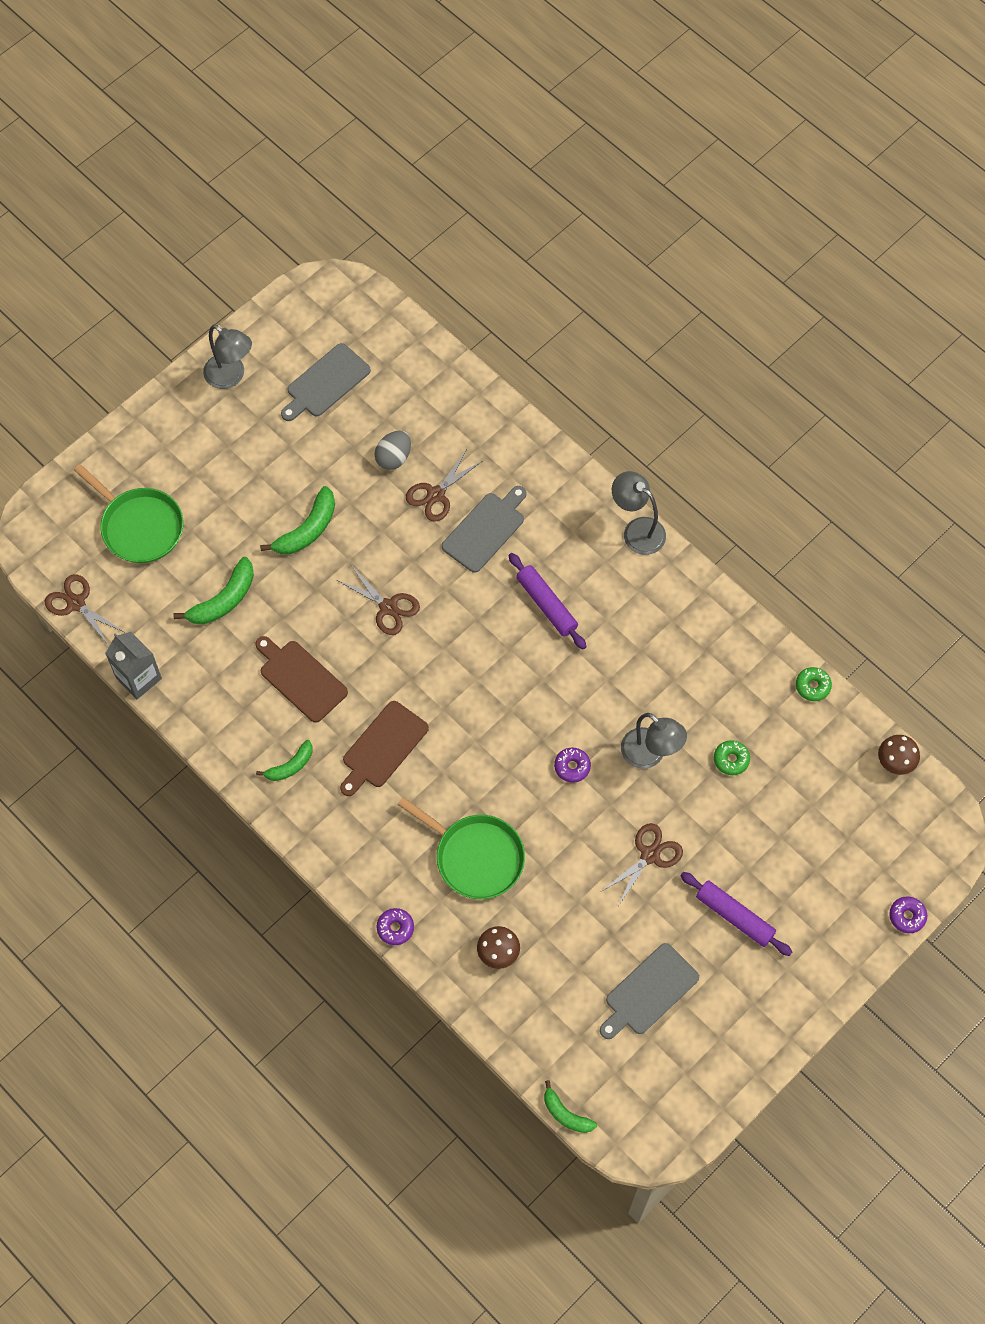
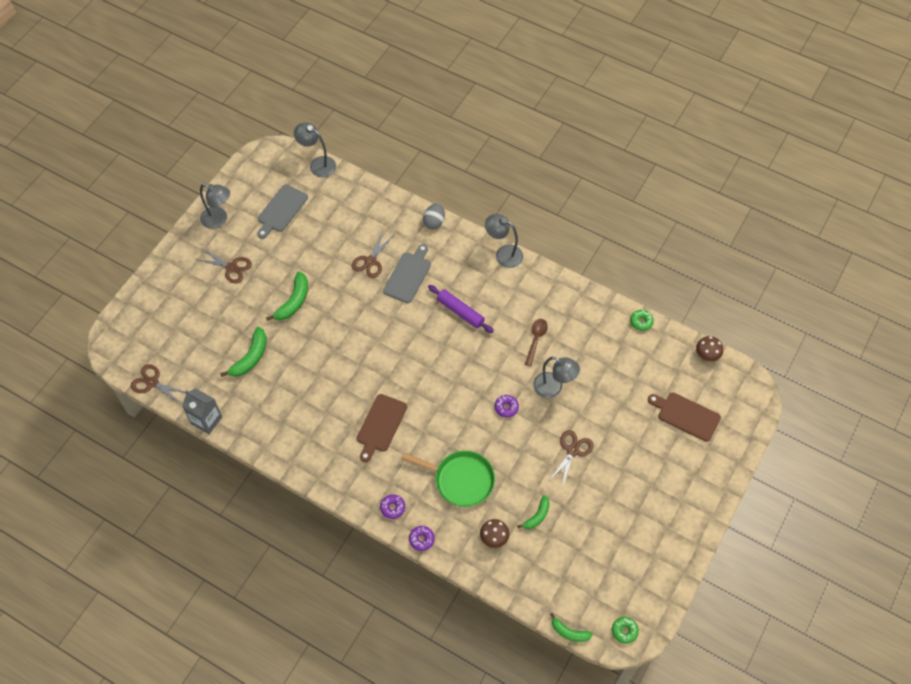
camera: 15 degrees left, 5 degrees down
(139, 526) = (182, 324): green pan -> none
(290, 766) = (323, 452): green banana -> green banana (537, 516)
(301, 679) = (314, 395): brown cutting board -> brown cutting board (686, 415)
(388, 607) = (359, 337): brown scissors -> brown scissors (231, 268)
(393, 458) = (337, 245): grey egg -> grey egg (434, 222)
(399, 322) = (318, 164): none -> grey lamp
(646, 675) = (536, 340): none -> brown spoon
(649, 992) = (598, 538): grey cutting board -> none
(731, 760) = (605, 378): green donut -> green donut (624, 631)
(735, 916) = (638, 475): purple rolling pin -> none
(907, 916) = (745, 448): purple donut -> purple donut (392, 508)

